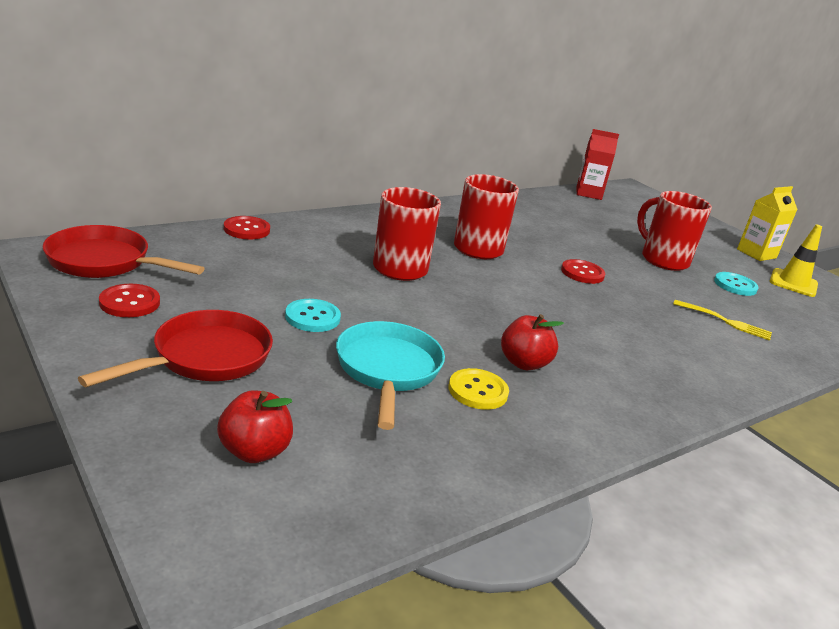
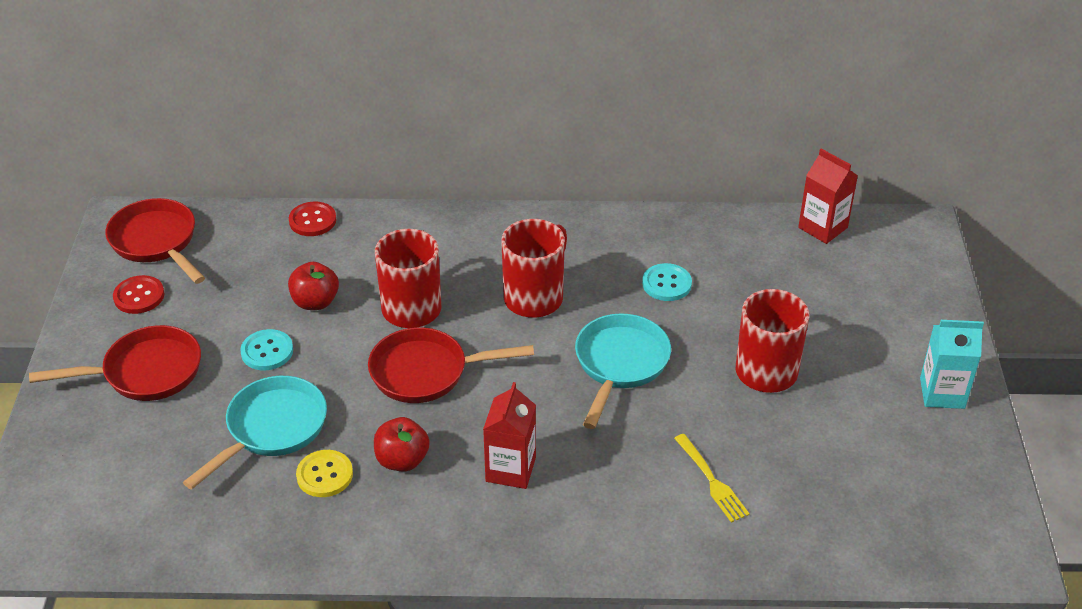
camera: 40 degrees right, 15 degrees up
(254, 451) = (106, 470): red apple -> red apple (315, 302)
(463, 303) = (426, 372): none -> red pan
(582, 273) = (619, 364): red button -> turquoise pan
(606, 348) = (510, 469): none -> red carton
(735, 285) = (814, 435): turquoise button -> turquoise button (666, 284)
(756, 254) = (942, 393): yellow carton -> turquoise carton
(793, 283) = (918, 455): yellow traffic cone -> none

